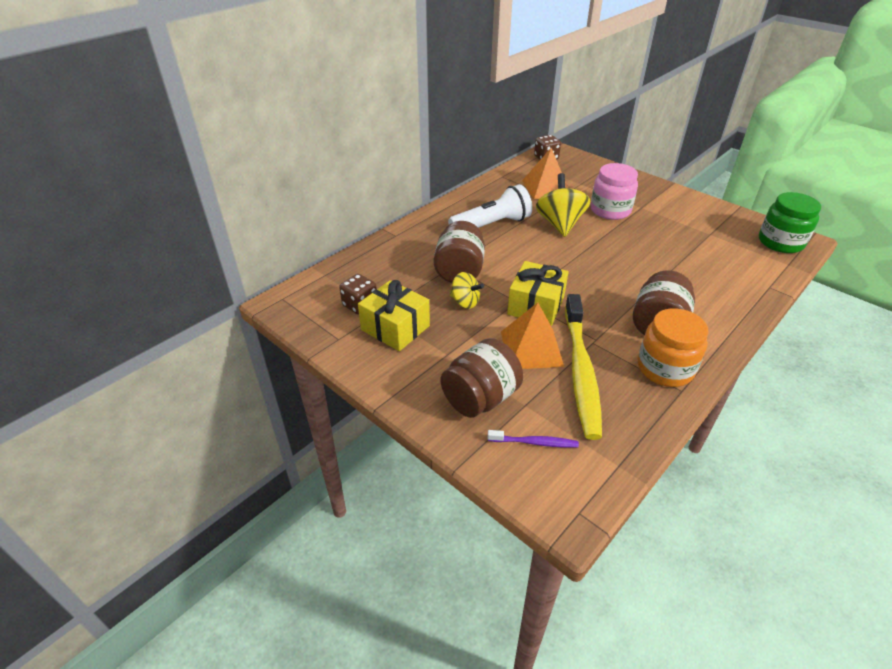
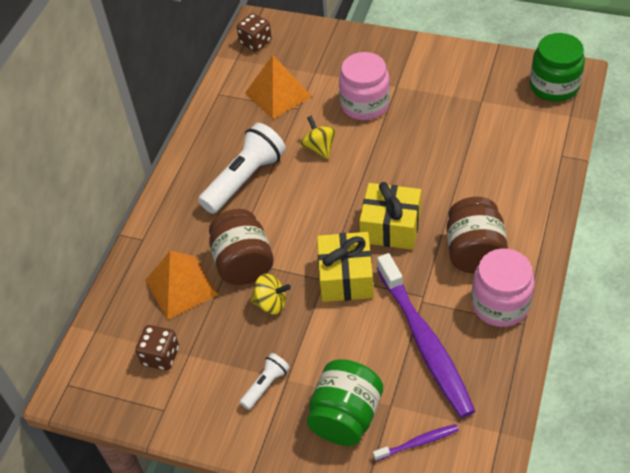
camera: 20 degrees left, 10 degrees up
(395, 328) = (216, 369): yellow gift -> yellow gift (390, 227)
(427, 352) = (265, 385): none -> white flashlight
(480, 398) = (346, 417): brown jar -> green jar
(531, 348) = (366, 335): orange pyramid -> orange pyramid (181, 287)
(560, 224) = (319, 148): yellow spinning top -> yellow spinning top, size x0.59
(581, 371) = (425, 342): yellow toothbrush -> purple toothbrush
(665, 368) = (500, 304): orange jar -> pink jar

